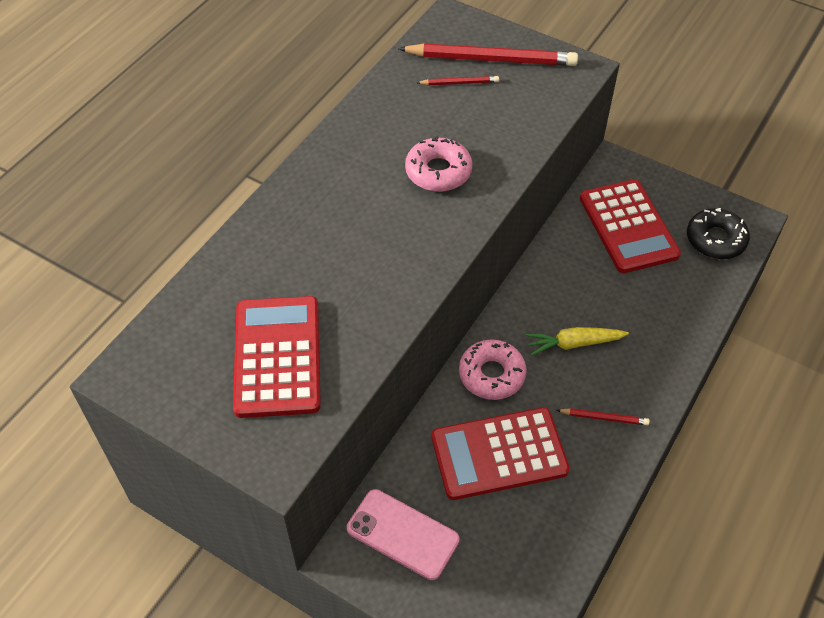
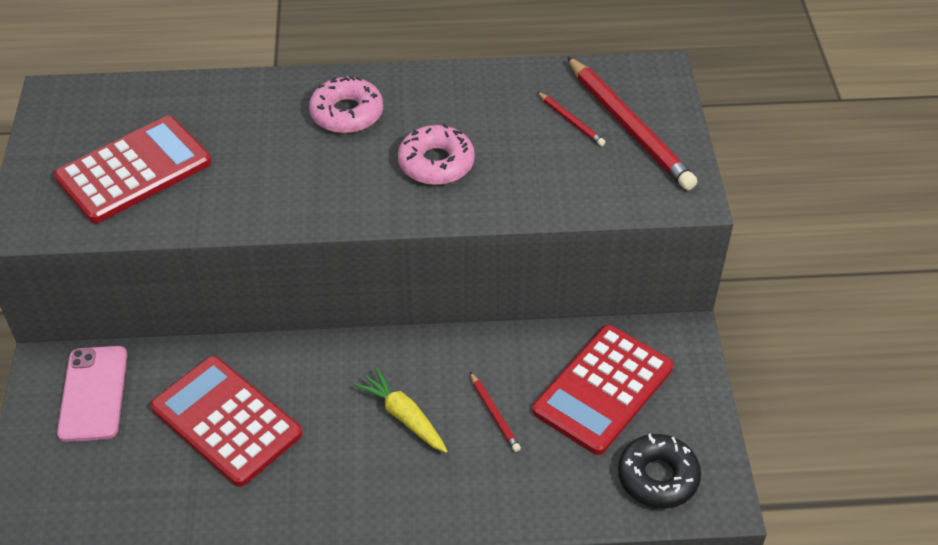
camera: 55 degrees right, 5 degrees down
(491, 374) = (315, 370): pink donut -> pink donut (347, 113)
(604, 418) = (329, 485): red pencil -> red pencil (494, 414)

